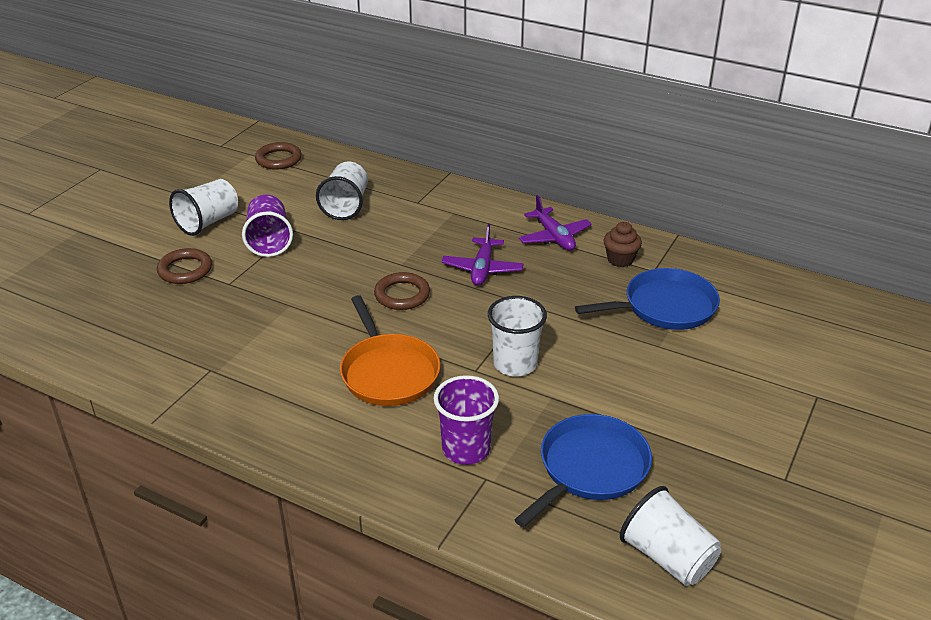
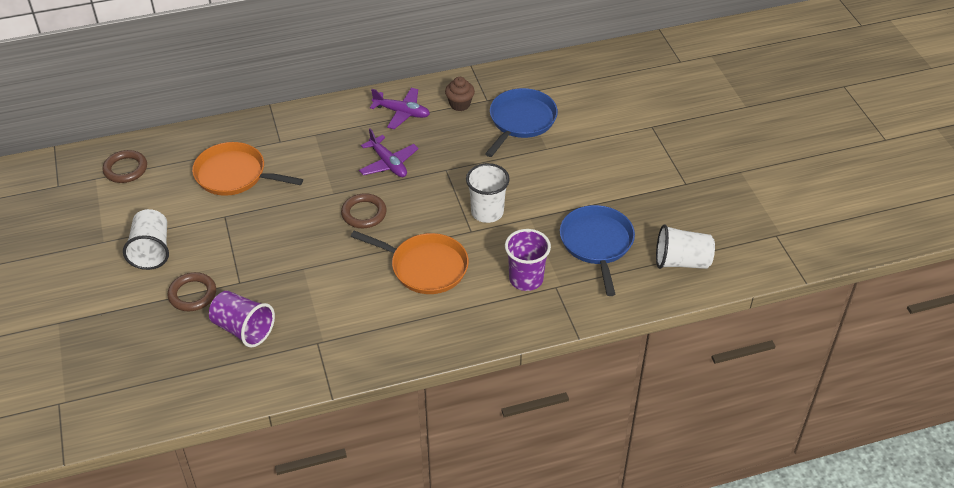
camera: 45 degrees left, 10 degrees up
(269, 241) = (220, 235): purple cup -> purple cup (243, 329)
(346, 206) = (234, 175): white cup -> orange pan

